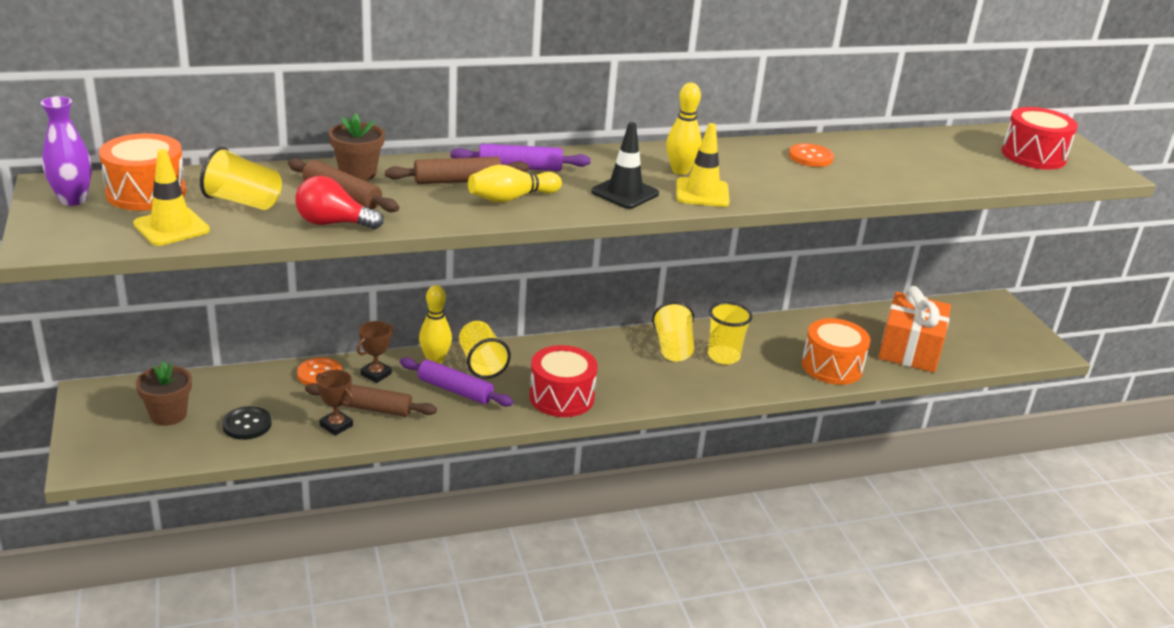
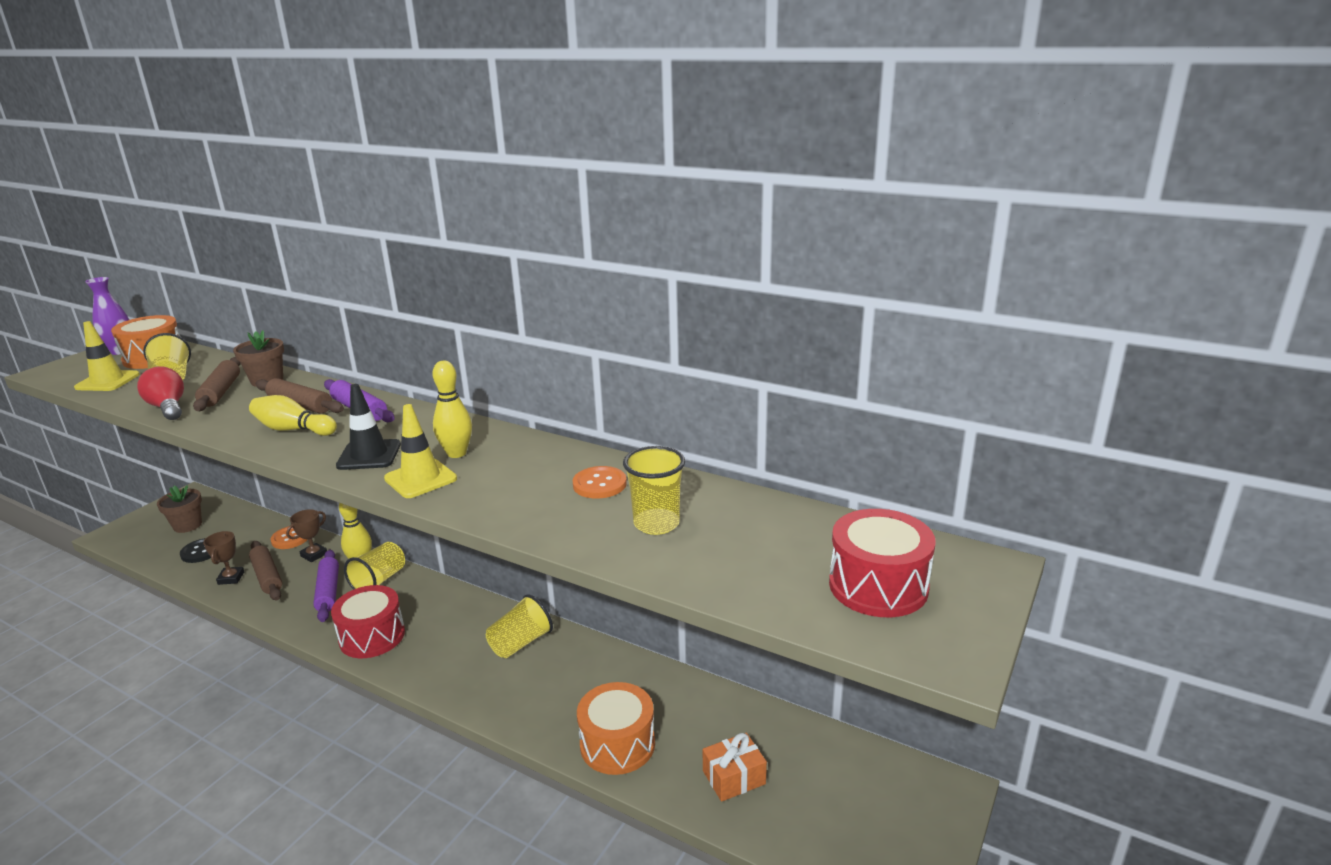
camera: 50 degrees right, 5 degrees down
(376, 374) = (314, 555): brown trophy -> brown trophy turned 45 degrees counterclockwise
(723, 356) = (544, 674): yellow cup -> yellow cup (656, 523)
(910, 349) = (734, 777): orange gift -> orange gift, size x0.56

